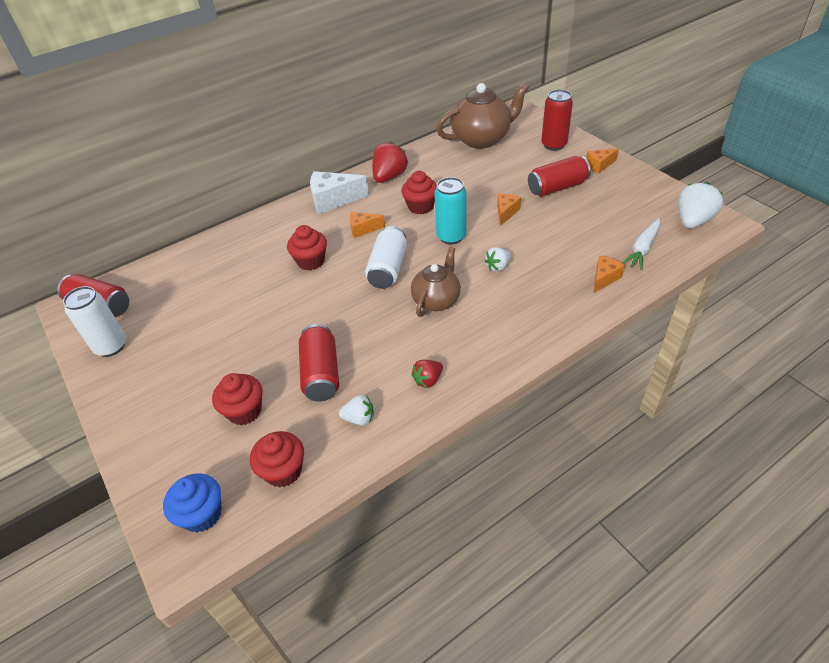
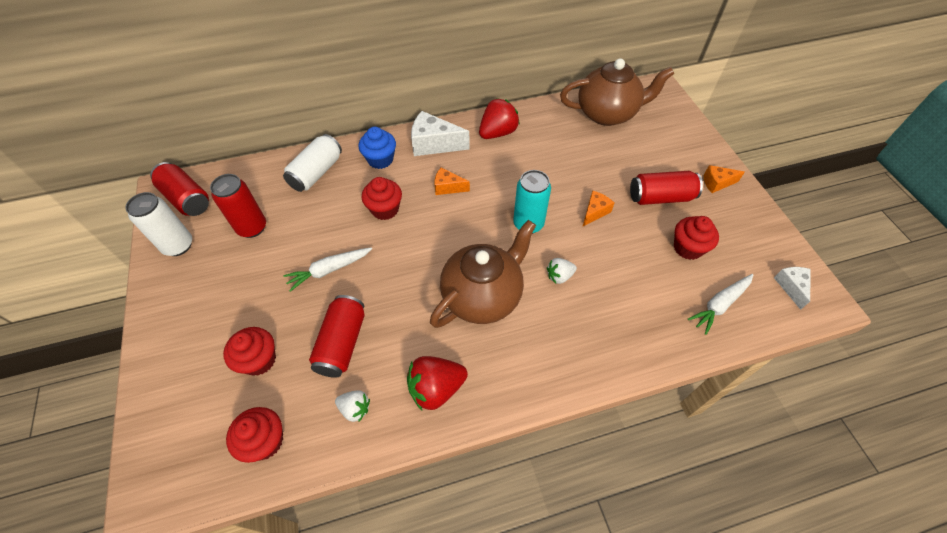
camera: 15 degrees right, 10 degrees up
(202, 514) = (178, 460): blue cupcake -> blue cupcake (380, 159)
(279, 322) = (329, 270): none -> white carrot
(388, 269) = (452, 242): white can -> white can (316, 173)
(420, 206) = (513, 178): red cupcake -> red cupcake (688, 248)
(428, 380) = (436, 388): red strawberry -> red strawberry, size x1.75
(436, 300) = (483, 296): brown teapot -> brown teapot, size x1.58
(554, 145) = (679, 142): red can -> red can (252, 228)
(604, 278) = (663, 328): orange cheese -> none
(693, 221) = (791, 287): white strawberry -> white cheese

